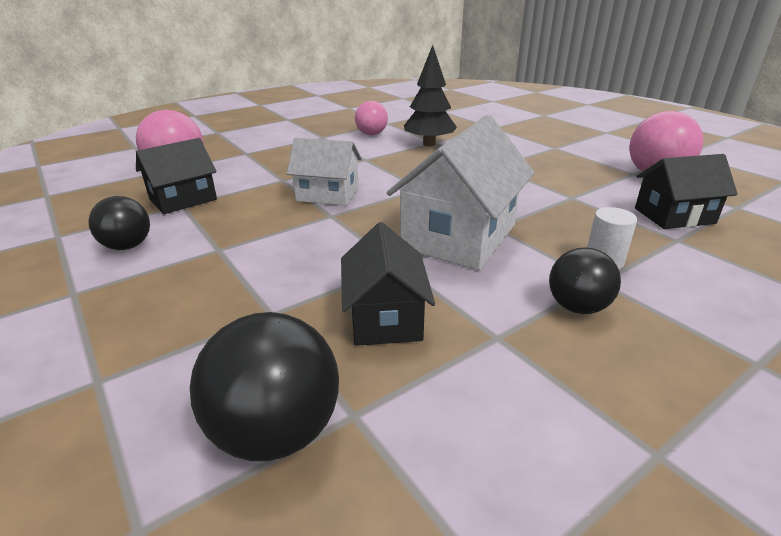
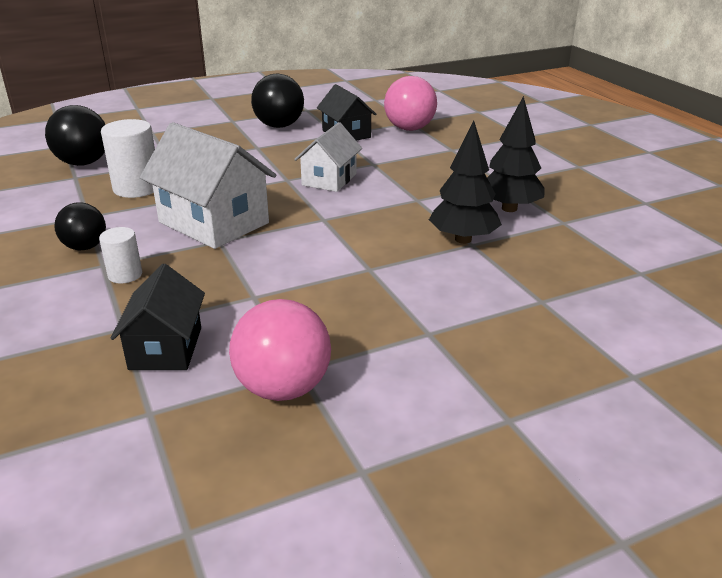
camera: 100 degrees right, 0 degrees up
(127, 246) = (279, 126): black ball -> black ball, size x1.54
(371, 134) = (509, 208): pink ball -> black tree
(385, 317) = (137, 188): black house -> white cylinder

